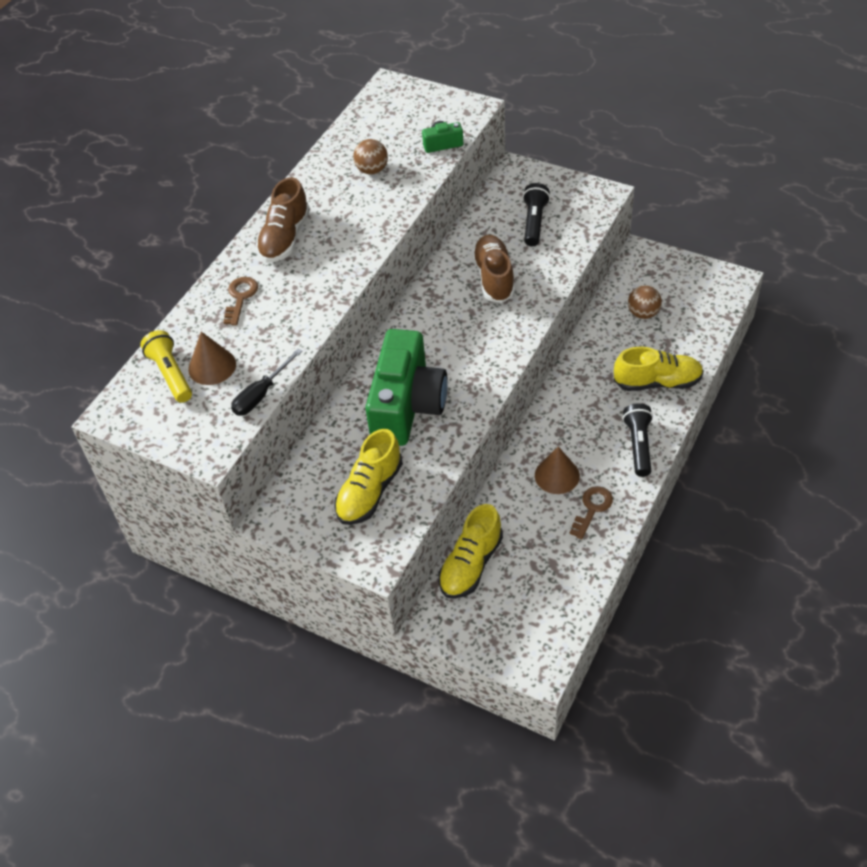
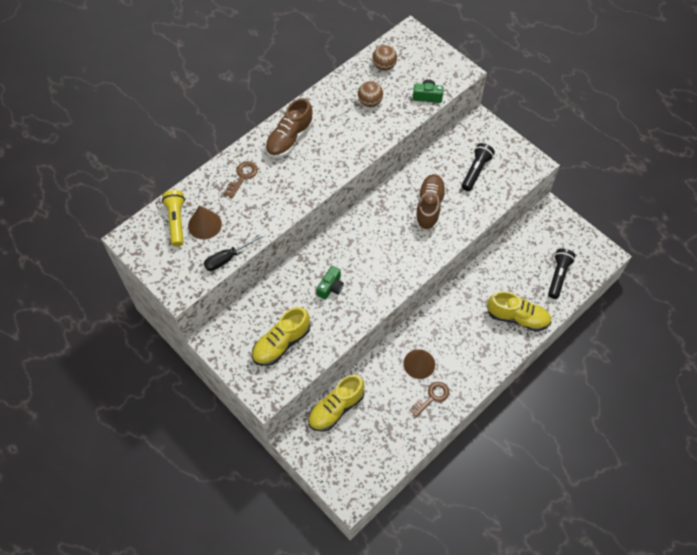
camera: 15 degrees right, 10 degrees up
(407, 406) = (331, 287): green camera -> green camera, size x0.41
(638, 445) = (483, 361): black flashlight -> black flashlight (558, 276)
(643, 313) = (531, 260): brown ball -> brown ball (384, 66)

